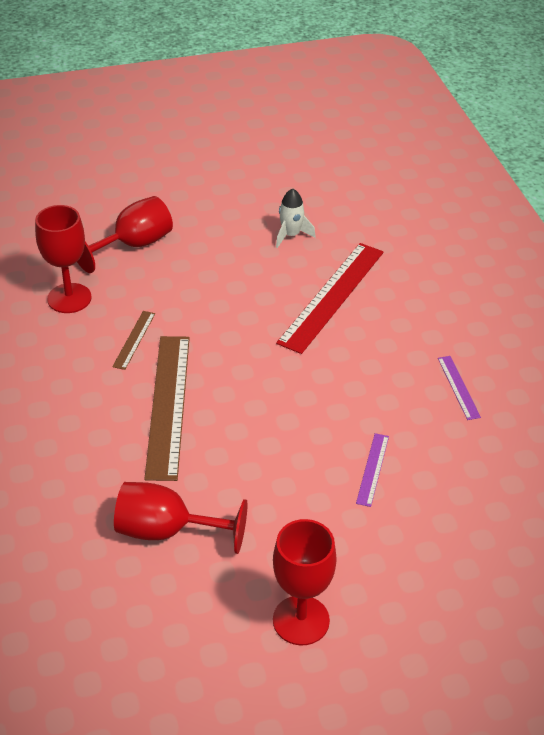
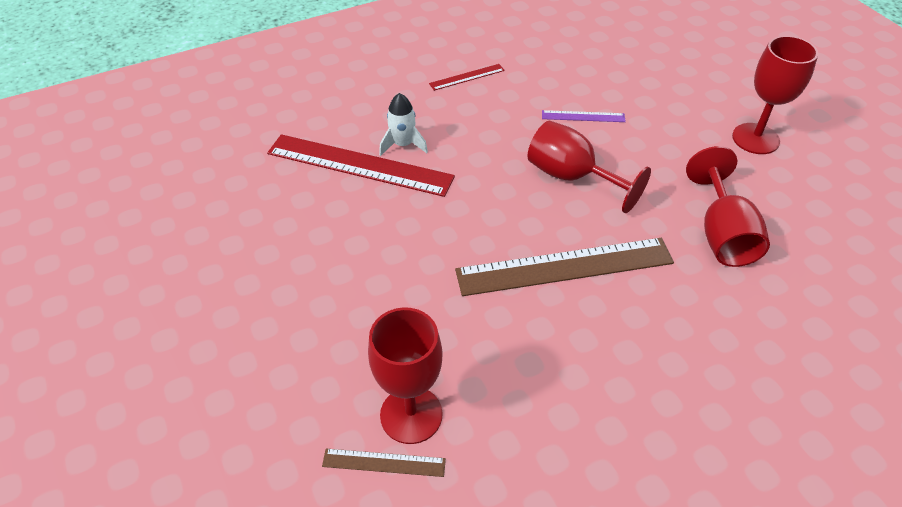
camera: 100 degrees left, 5 degrees up
(133, 245) = (285, 367): red goblet -> red goblet (571, 177)
(134, 339) = (472, 321): brown ruler -> brown ruler (384, 462)
(291, 235) = (254, 210): white rocket -> white rocket (403, 145)
(458, 387) = (467, 77): purple ruler -> red ruler

